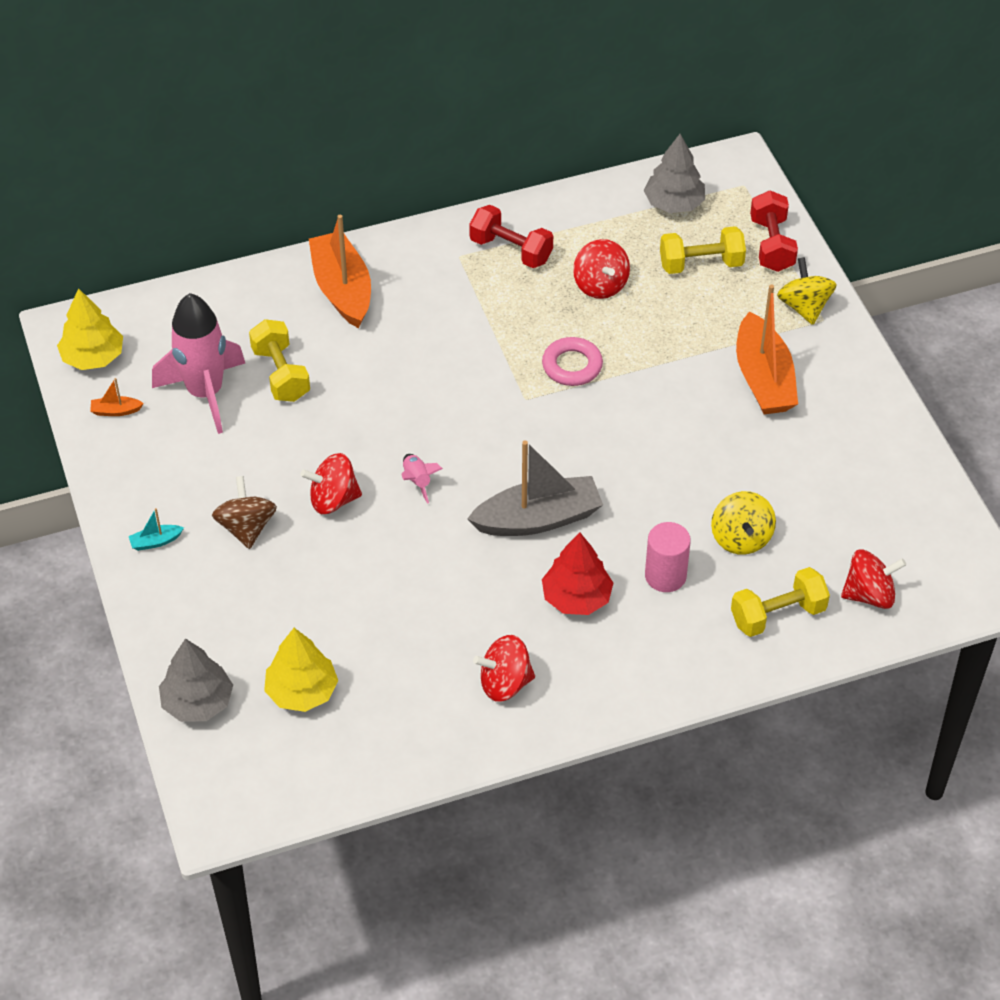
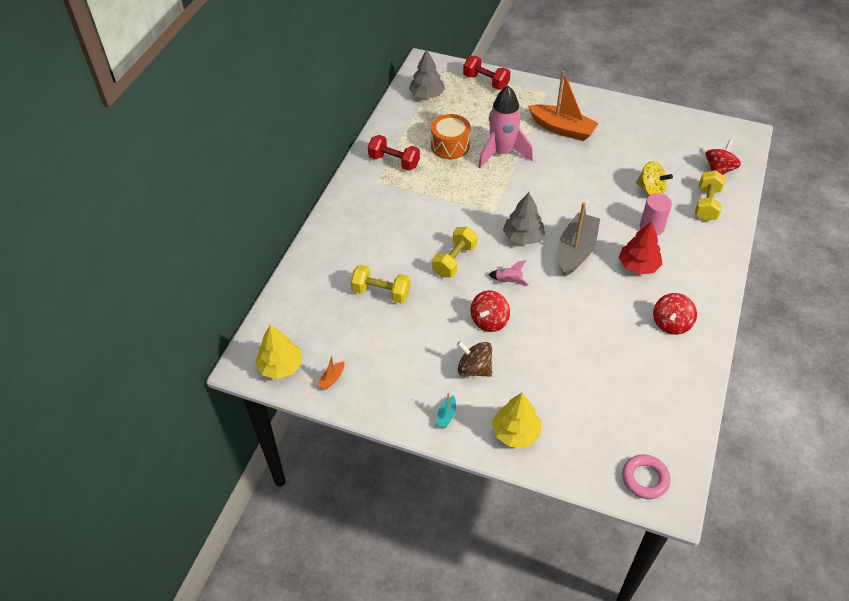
camera: 50 degrees left, 0 degrees up
(197, 702) = (580, 463): grey tree -> grey tree (523, 237)
(205, 393) = (361, 331): pink rocket -> pink rocket (502, 153)
(302, 691) = (610, 410): yellow tree -> yellow tree (516, 432)
(342, 289) = (349, 235): orange boat -> none
(511, 250) = (394, 161): red dumbbell -> red dumbbell turned 45 degrees clockwise
(572, 366) = (490, 183): pink ring -> pink ring (645, 479)
(600, 285) = (450, 145): red spinning top -> orange drum
(701, 264) = (473, 108): yellow dumbbell -> yellow dumbbell (454, 260)
(804, 307) = (533, 93): yellow spinning top -> none

